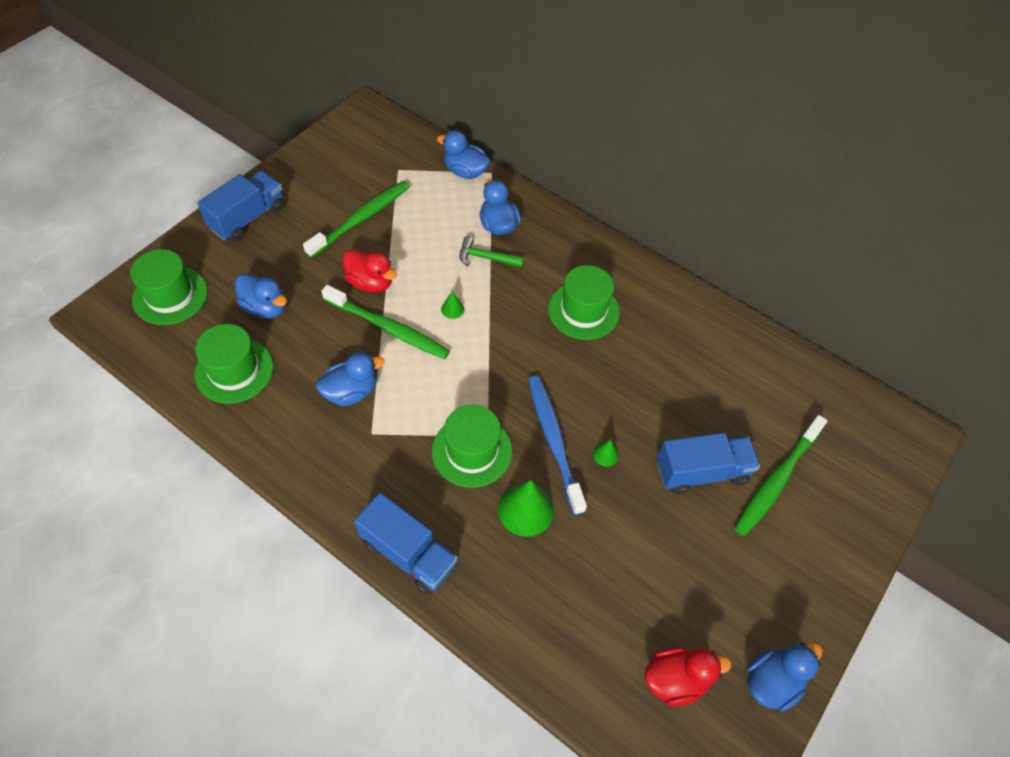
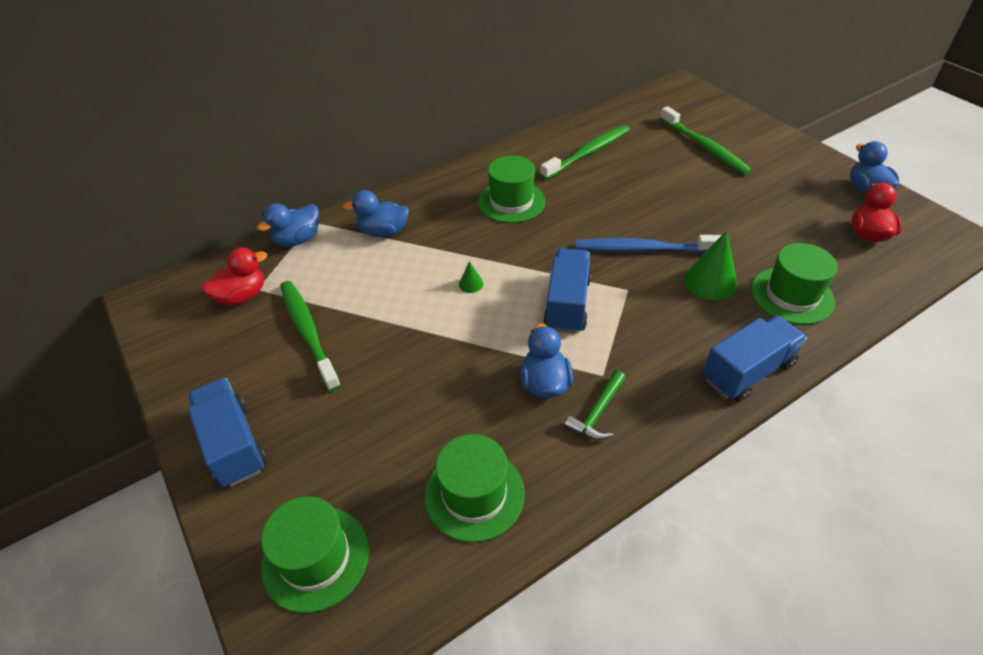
camera: 65 degrees left, 10 degrees down
(265, 307) = (392, 446): blue duck -> none
(370, 283) = (404, 341): red duck -> red duck (242, 296)
(389, 328) = (473, 337): green toothbrush -> green toothbrush (588, 153)
(472, 451) = (642, 303): green hat -> green hat (792, 295)
(486, 258) = (419, 248): green hammer -> green hammer (597, 413)
(605, 454) = (664, 223): green cone -> none
(701, 472) = (691, 179): blue truck -> blue truck (567, 304)

